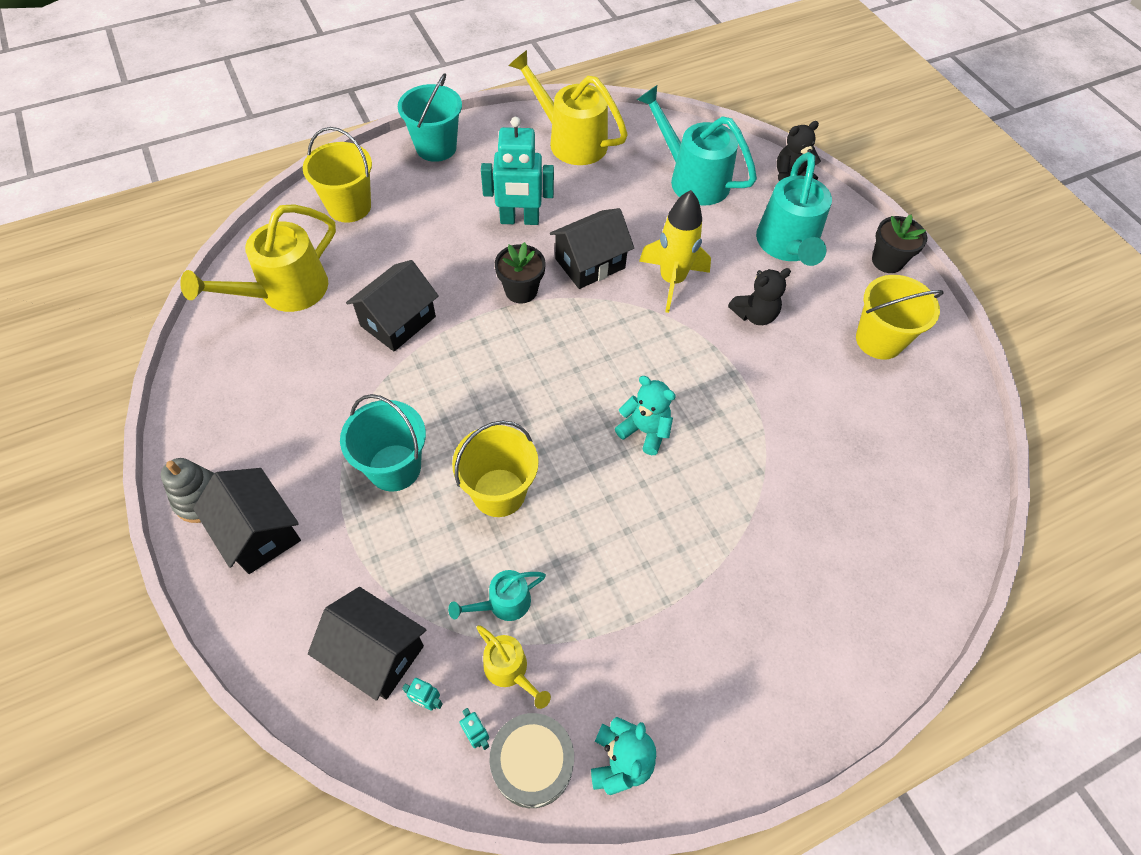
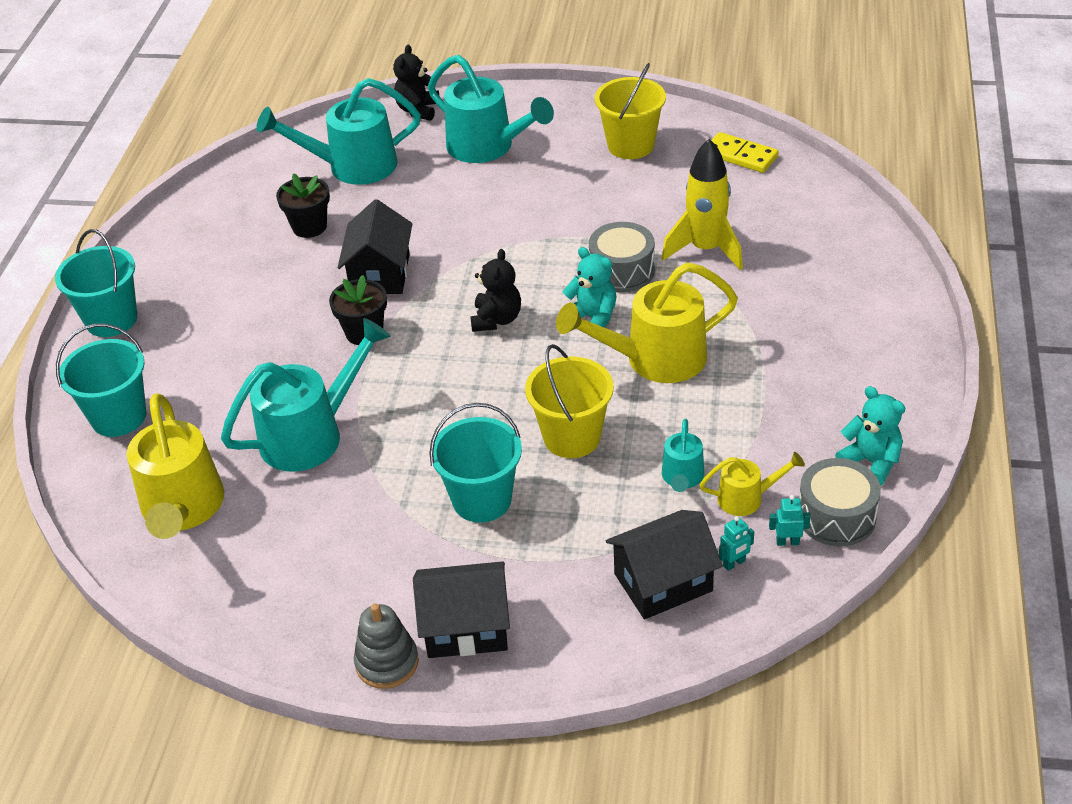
camera: 50 degrees left, 15 degrees down
(349, 206) = (119, 417): yellow bucket -> turquoise bucket
(398, 321) = (312, 434): black house -> turquoise watering can
(519, 220) = (277, 298): turquoise robot -> none
(570, 140) = (214, 222): yellow watering can -> yellow watering can (653, 359)
(644, 431) = (592, 318): turquoise teddy bear -> turquoise teddy bear turned 60 degrees clockwise
(672, 281) = (453, 231): yellow rocket -> yellow rocket (705, 249)
(717, 421) = (622, 271): none -> grey drum
(754, 315) = (539, 200): black teddy bear -> black teddy bear (496, 319)
(887, 261) = (560, 102): black flower pot -> black flower pot (309, 227)
(942, 430) = (740, 156): none -> yellow domino

